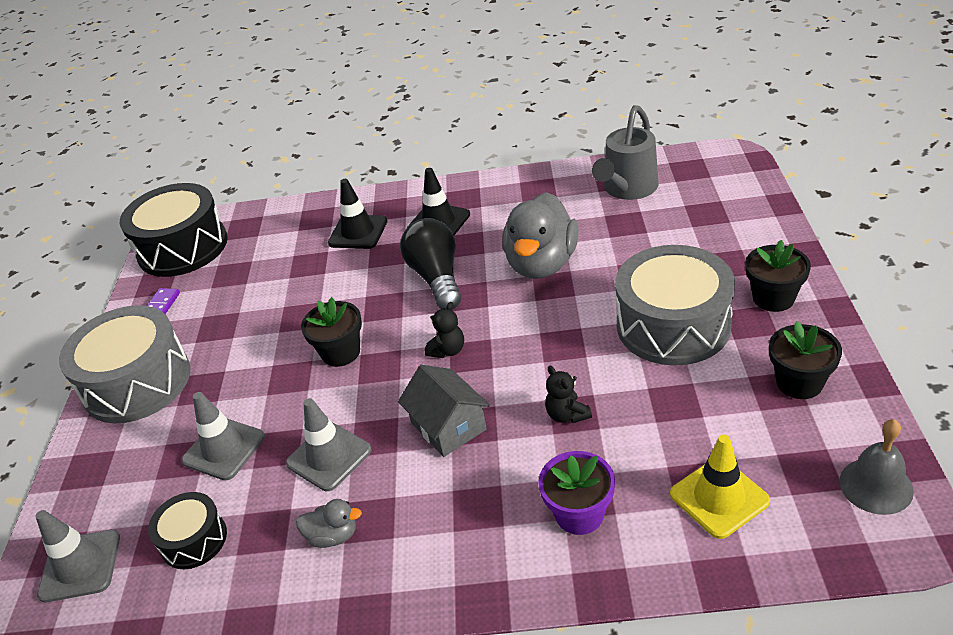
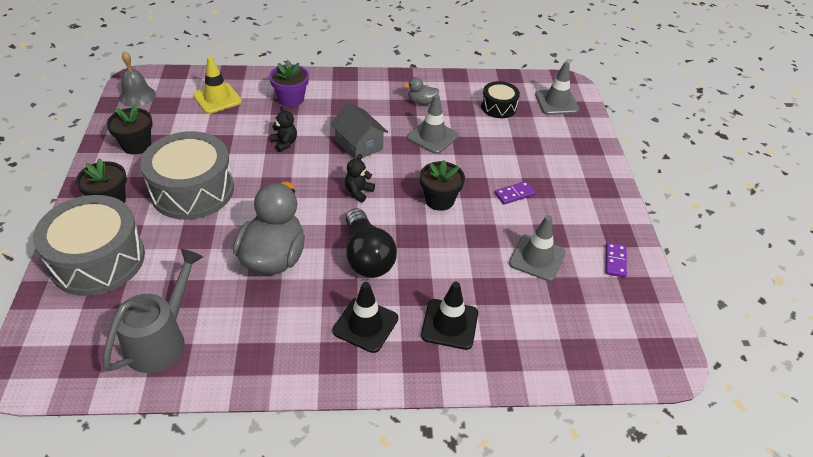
camera: 170 degrees right, 5 degrees up
(137, 382) = (591, 196): grey drum -> grey drum (97, 260)
(183, 247) = (637, 333): black drum -> none
(224, 449) = (502, 147): grey traffic cone -> grey traffic cone (537, 258)
(238, 373) = (514, 194): none -> purple domino

